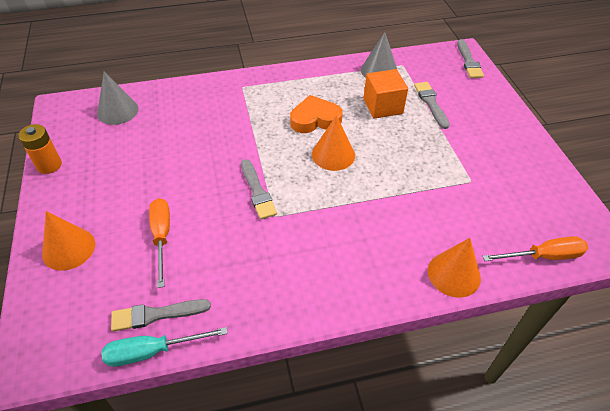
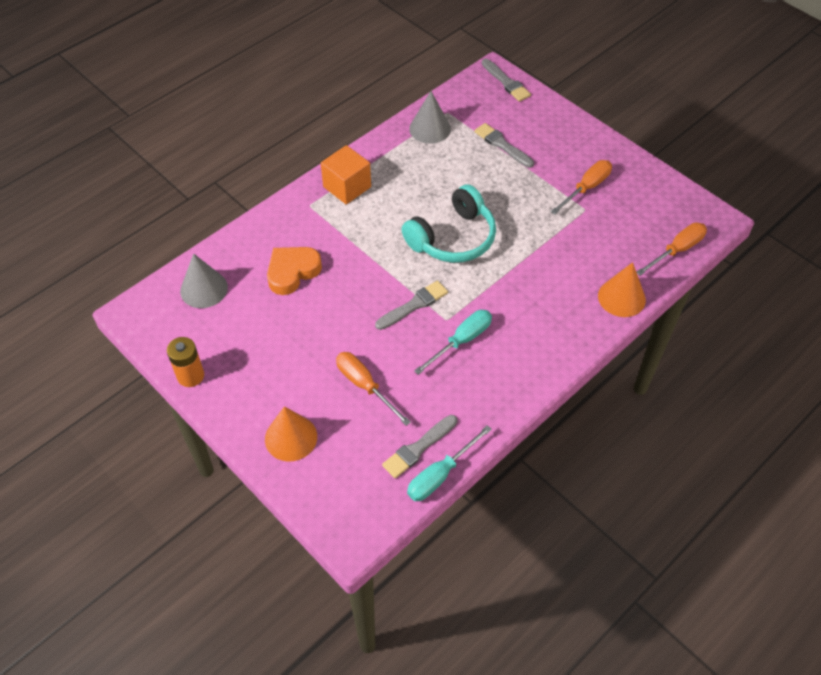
camera: 30 degrees left, 5 degrees up
(257, 192) = (414, 305): grey brush -> grey brush turned 75 degrees counterclockwise
(272, 240) = (461, 341): none -> turquoise screwdriver
(315, 119) = (409, 209): orange heart -> orange heart (292, 272)
(333, 154) = (453, 238): orange cone -> turquoise headphones
(383, 106) = (461, 167): orange cube -> orange cube (347, 187)
(485, 164) = (586, 188): none -> orange screwdriver

